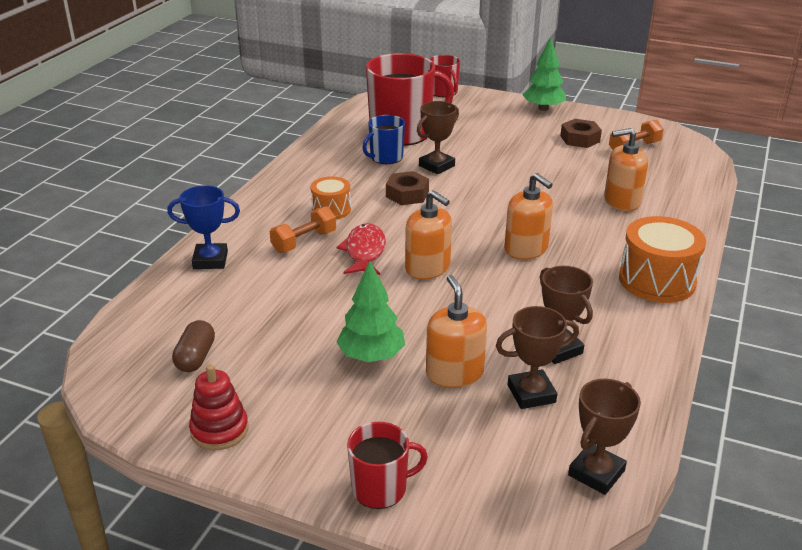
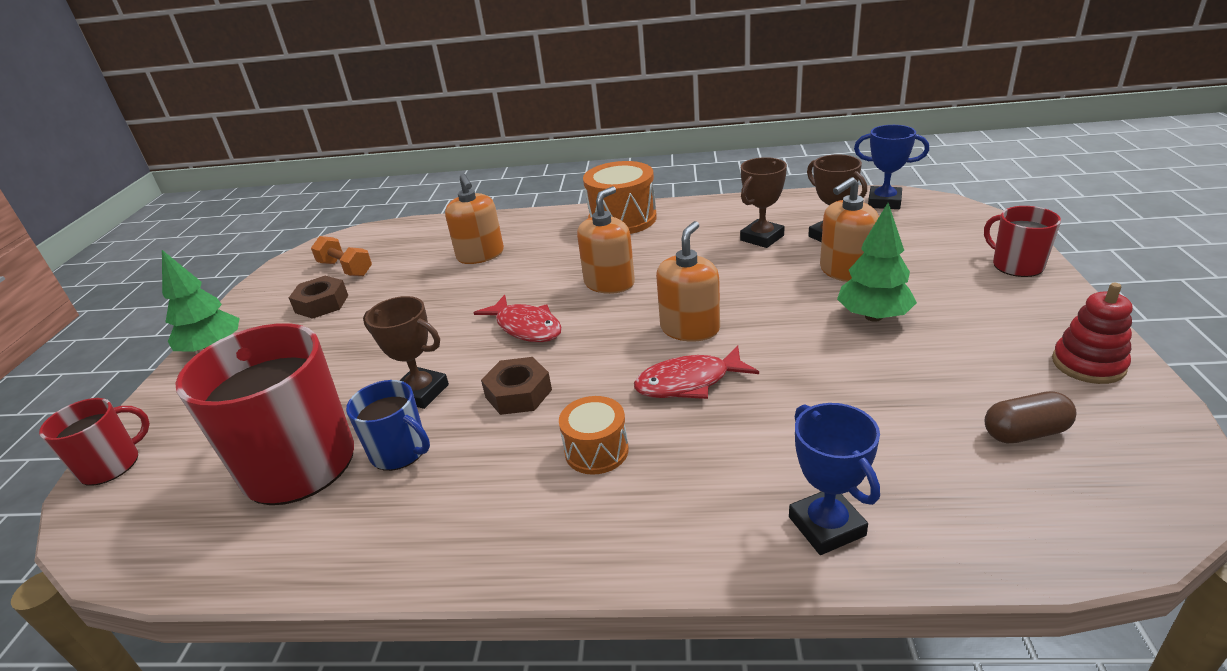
camera: 105 degrees left, 0 degrees up
(304, 242) = (702, 444): orange dumbbell -> none
(485, 206) = (526, 327): none -> red fish
(596, 473) = (884, 202): brown trophy -> blue trophy

